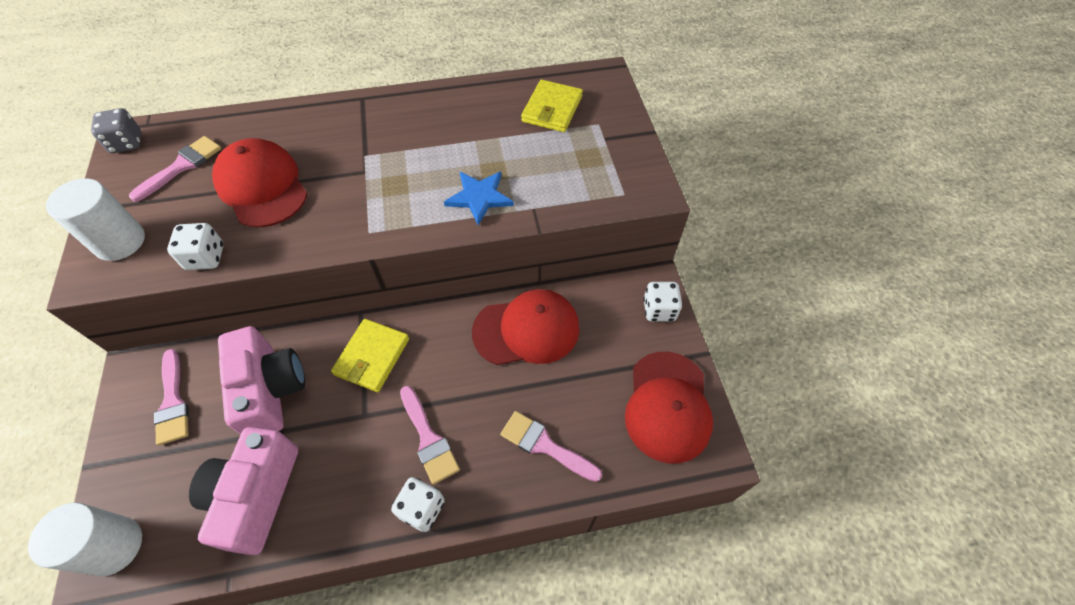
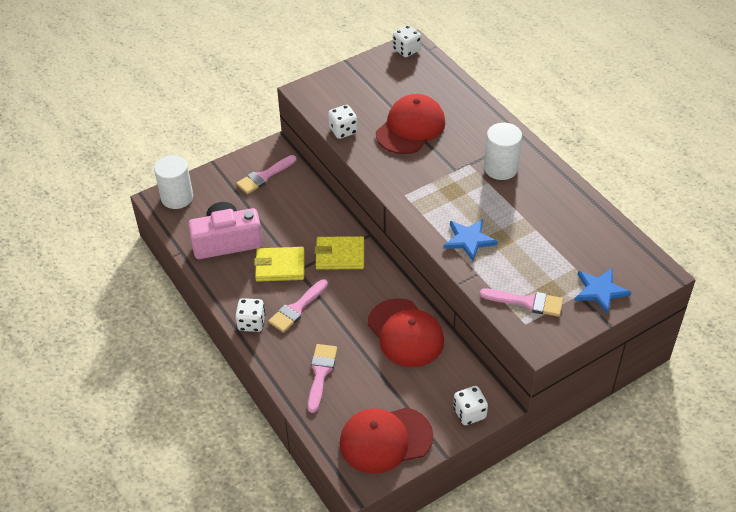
camera: 70 degrees right, 10 degrees down
(120, 242) = (334, 90): white cylinder -> white cylinder (501, 168)
(127, 143) = (406, 50): grey dice -> white dice
(182, 166) = (404, 84): pink brush -> pink brush (527, 302)
(270, 390) = (292, 216): pink camera -> none
(552, 109) = (590, 251): yellow wallet -> yellow wallet (280, 266)
(607, 121) = (600, 291): none -> blue star

